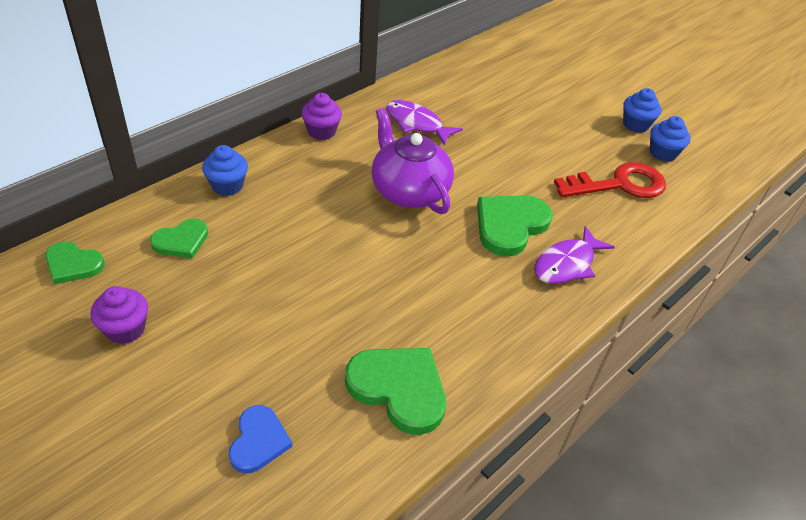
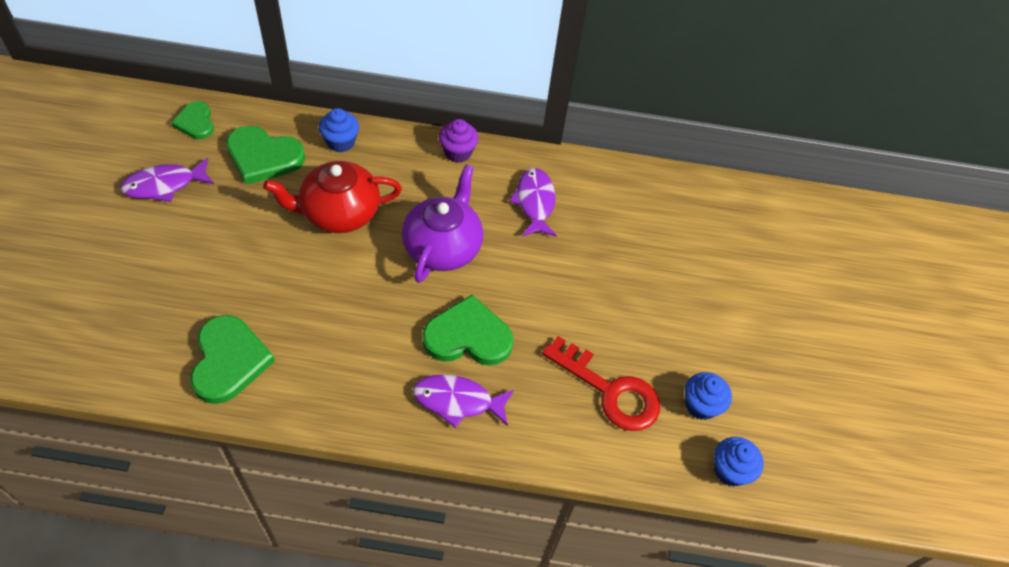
camera: 50 degrees right, 10 degrees up
(125, 329) = (164, 185): purple cupcake -> purple fish
(181, 241) = (263, 157): green heart -> green heart, size x1.65
(258, 441) = (128, 311): blue heart -> none
(306, 228) = (339, 213): none -> red teapot
(635, 125) = (723, 361): blue cupcake -> blue cupcake (730, 470)

